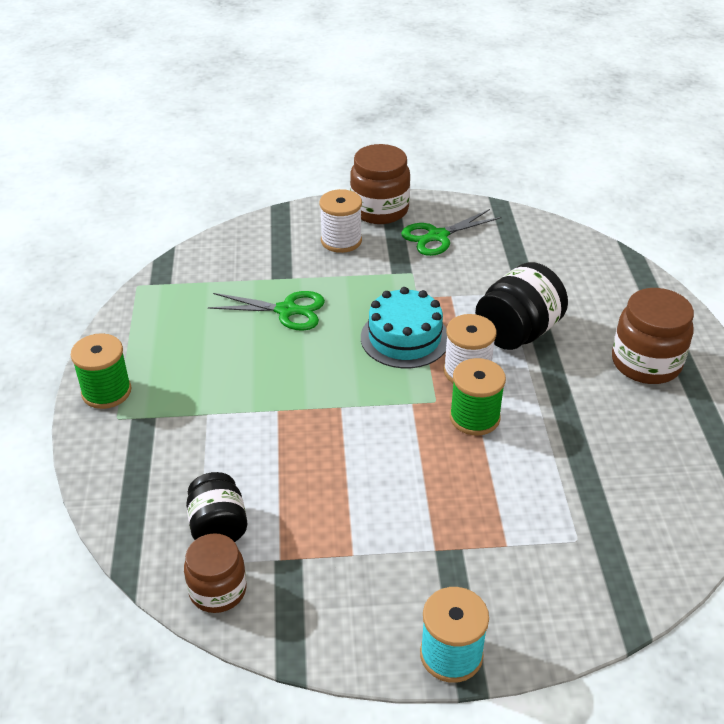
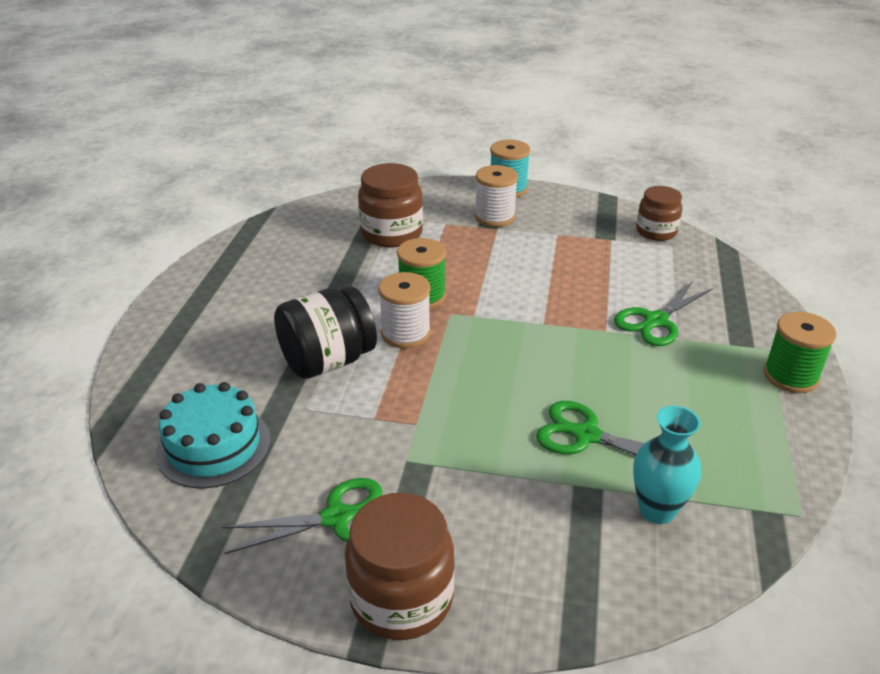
camera: 165 degrees left, 5 degrees down
(218, 527) = (658, 261): black jar -> none
(227, 432) = (656, 321): none -> green scissors
(234, 272) = (657, 510): none -> turquoise vase
(341, 241) = (487, 540): white spool -> white spool (495, 217)
(404, 338) = (454, 377): turquoise cake -> turquoise cake (214, 446)
(646, 363) = (228, 312): brown jar -> brown jar (391, 233)

